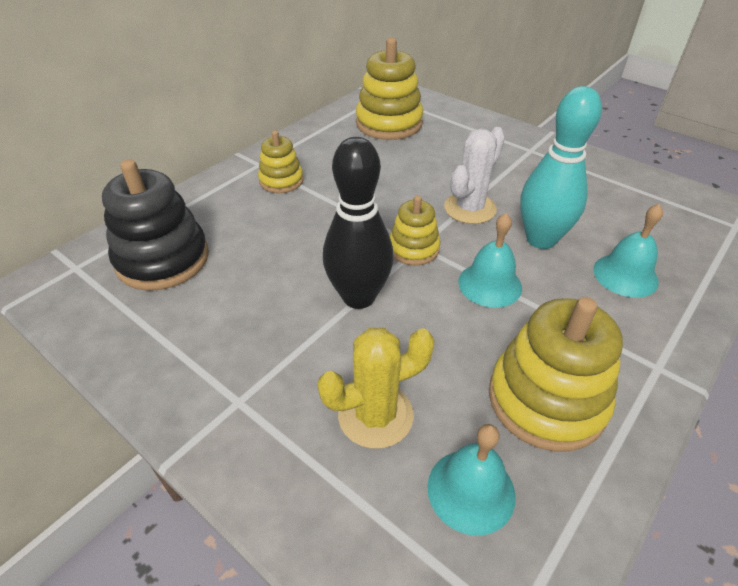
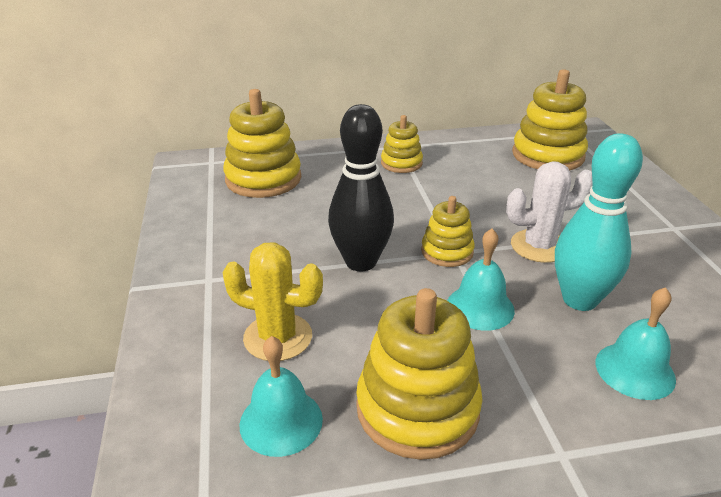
camera: 40 degrees right, 10 degrees down
(163, 259) = (263, 179): black stacking toy -> yellow stacking toy

